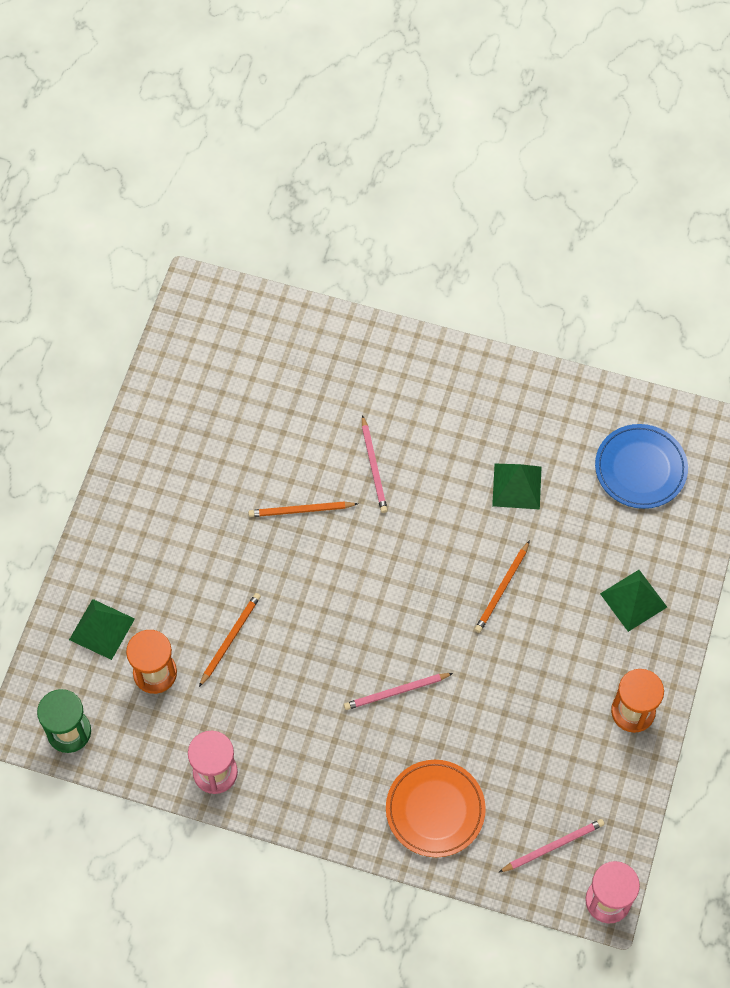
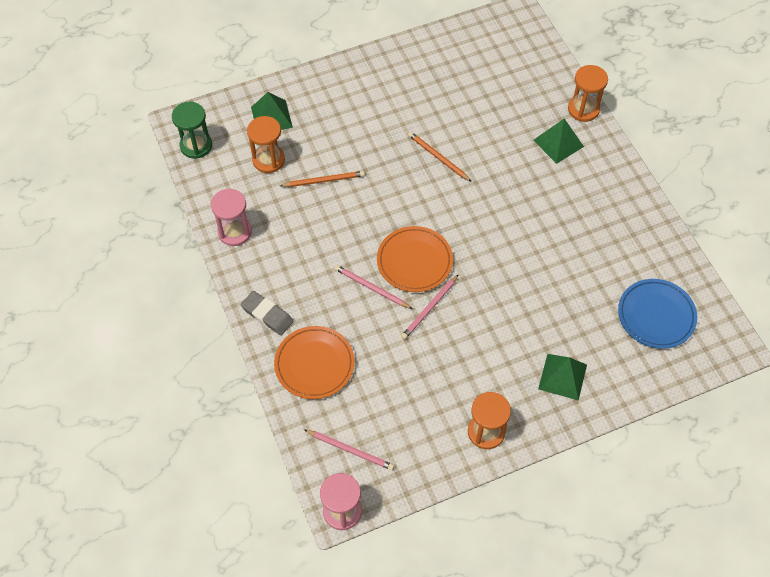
camera: 50 degrees right, 5 degrees down
(342, 813) = (267, 315): none -> grey eraser
(366, 333) = (583, 109): none -> orange hourglass
(374, 466) = (503, 173): pink pencil -> pink pencil (429, 308)
(401, 629) = (414, 261): none -> orange plate
(502, 589) = (494, 296): orange pencil -> none
(516, 486) = (570, 255): green pyramid -> green pyramid (558, 143)

